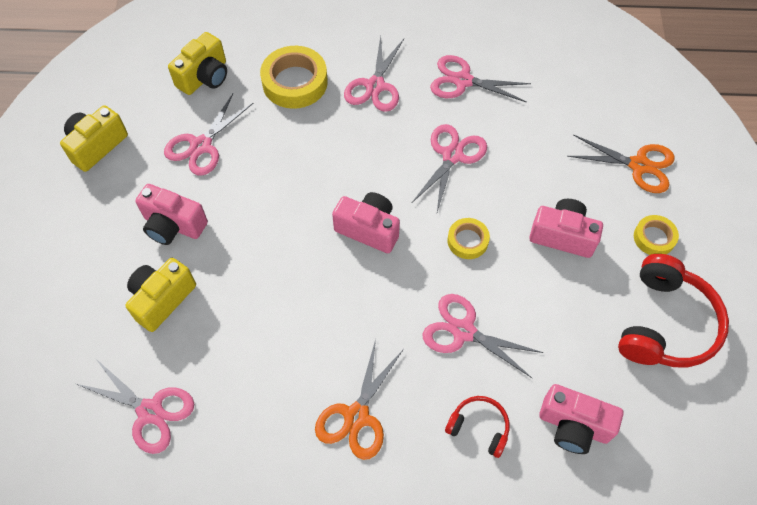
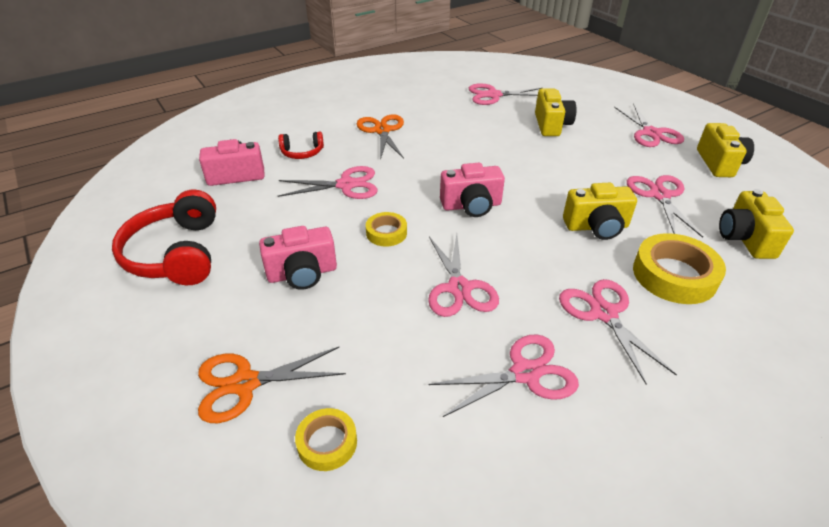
camera: 145 degrees right, 20 degrees down
(86, 220) = (651, 133): none -> pink scissors
(173, 225) = (600, 152): pink camera -> none
(293, 147) = (596, 227): none -> yellow camera
(654, 238) = (204, 314): yellow tape -> yellow tape (327, 442)

